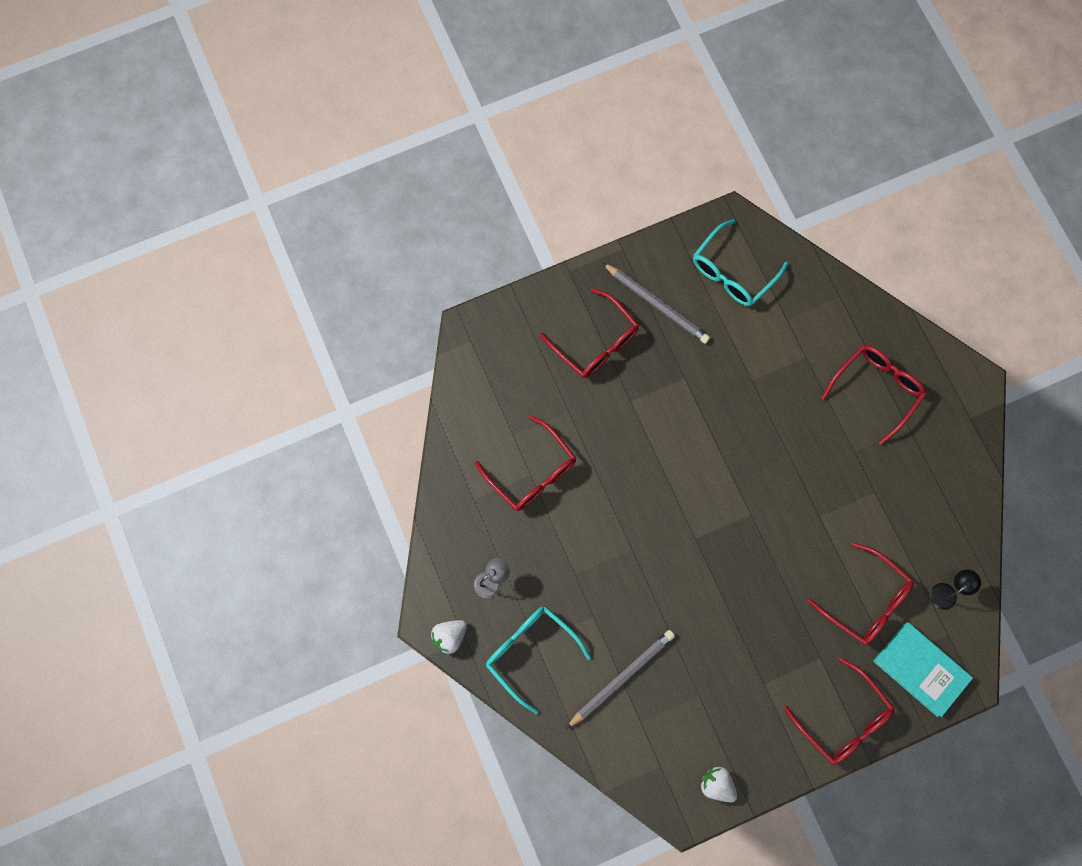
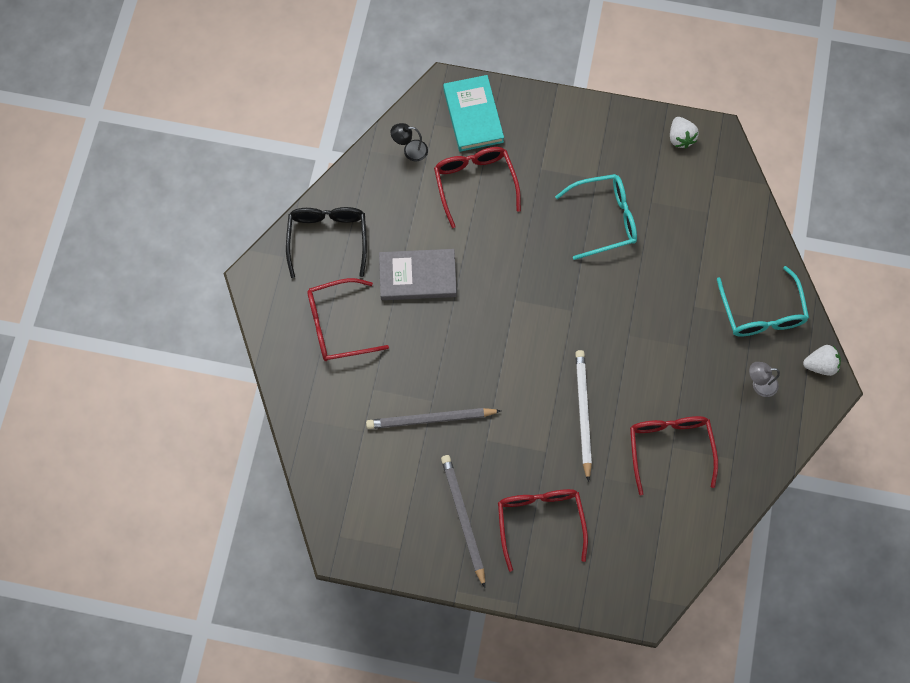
camera: 145 degrees left, 5 degrees down
(621, 677) = (702, 250): grey pencil -> grey pencil (430, 419)
(623, 453) = (582, 413): none -> white pencil
(732, 272) = (376, 502): turquoise glasses -> turquoise glasses (605, 219)
(843, 719) = (555, 120): red glasses -> none
(846, 478) = (417, 276): none -> grey book
(948, 459) = (328, 238): none -> black glasses

